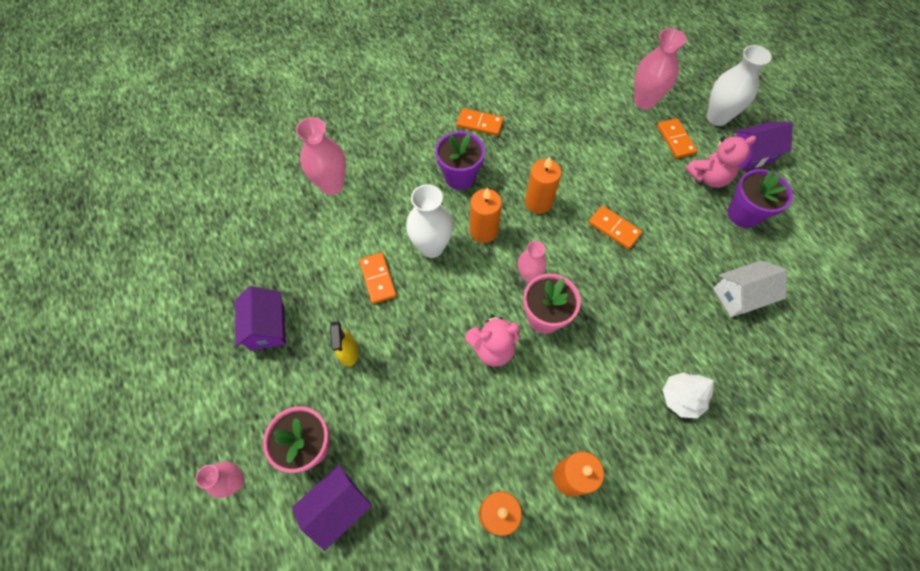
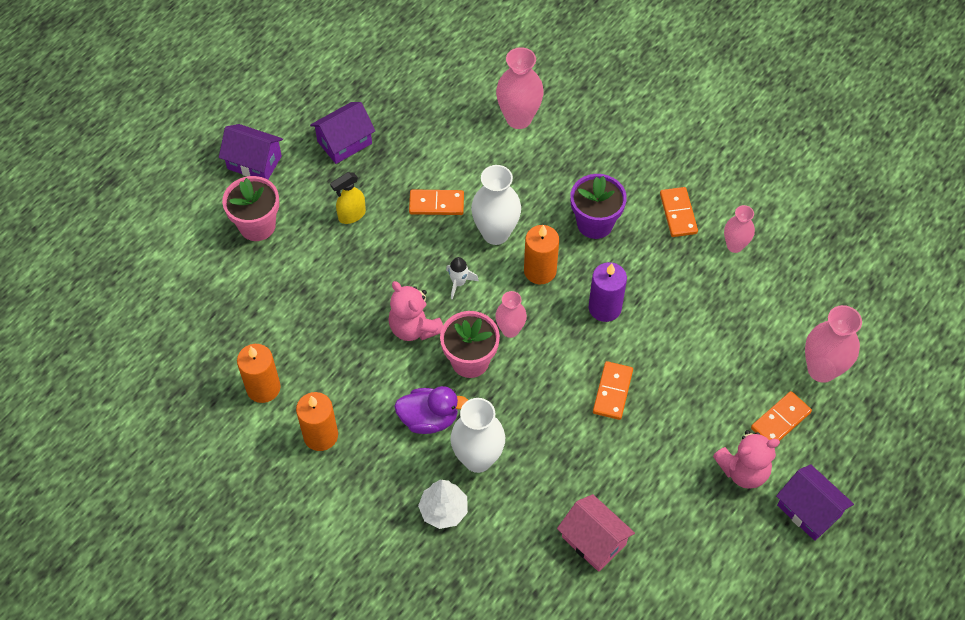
camera: 65 degrees right, 5 degrees down
(235, 481) = (206, 189): pink vase -> pink vase (735, 245)
(338, 507) = (218, 269): purple house -> purple house (254, 162)
(378, 279) = (436, 204): orange domino -> orange domino turned 45 degrees clockwise
(465, 294) = (459, 283): none -> white rocket
(538, 202) = (605, 308): orange candle -> purple candle
(588, 373) = (429, 419): none -> purple duck
(708, 177) = (743, 470): pink teddy bear -> pink teddy bear turned 60 degrees counterclockwise
(717, 117) = (848, 458): white vase -> white vase (478, 459)
(740, 296) = (593, 541): white house -> pink house
(743, 214) = (710, 521): purple flower pot -> none

